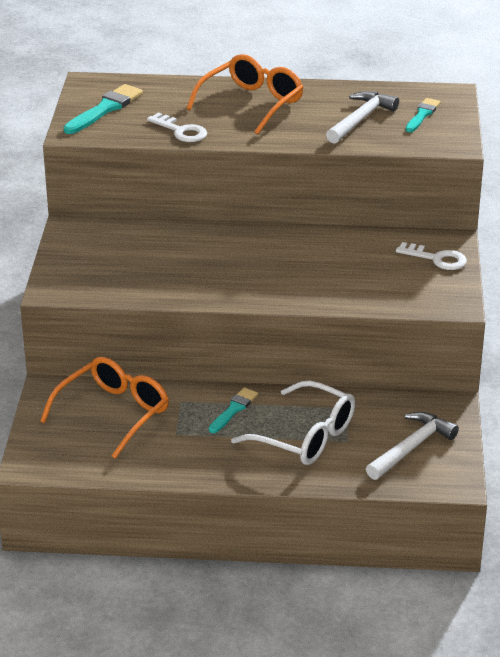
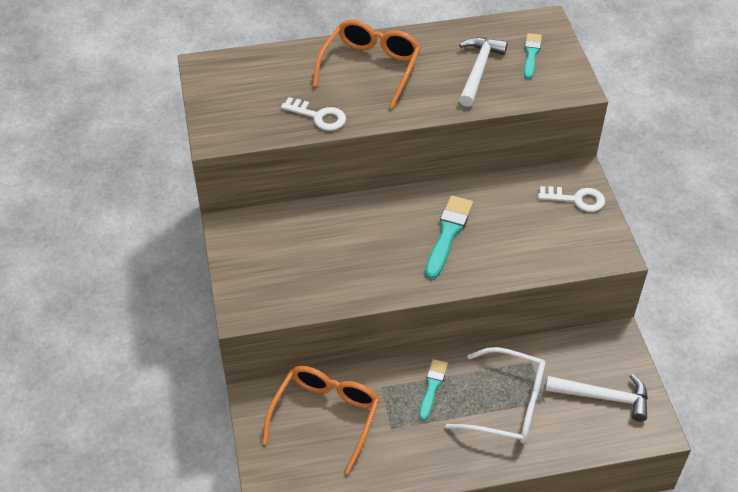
camera: 15 degrees left, 15 degrees up
(105, 109) = (234, 100): turquoise brush -> turquoise brush (448, 234)
(411, 447) = (603, 397): white hammer -> white hammer turned 75 degrees clockwise

